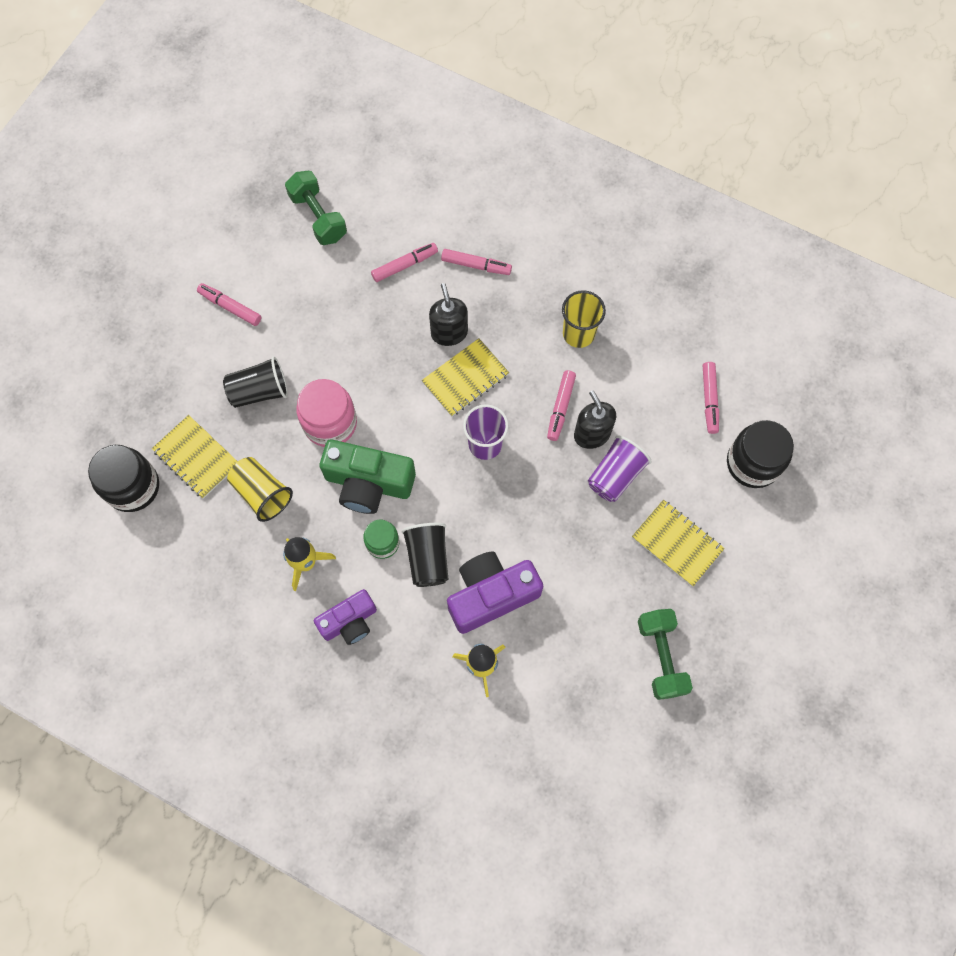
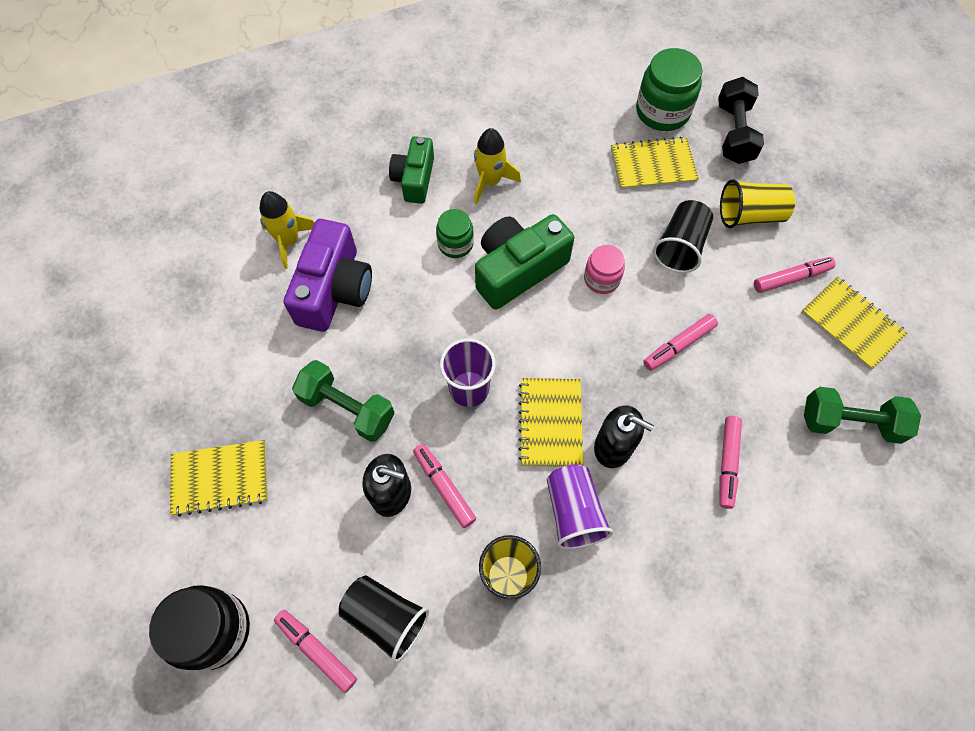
camera: 130 degrees right, 5 degrees down
(117, 421) = (734, 133): none -> black dumbbell
(133, 487) = (662, 111): black jar -> green jar
(240, 253) = (851, 324): none -> yellow notebook
(262, 493) = (579, 190): yellow cup -> yellow cup (750, 215)
(330, 423) = (601, 279): pink jar -> pink jar, size x0.60
(349, 622) = (414, 179): purple camera -> green camera
(428, 558) = (410, 266): black cup -> black cup (386, 617)
(476, 265) = (674, 536): pink marker -> pink marker (679, 345)
(615, 475) = (333, 479): purple cup -> purple cup (573, 512)
(661, 656) = (152, 377): green dumbbell -> green dumbbell (347, 408)

